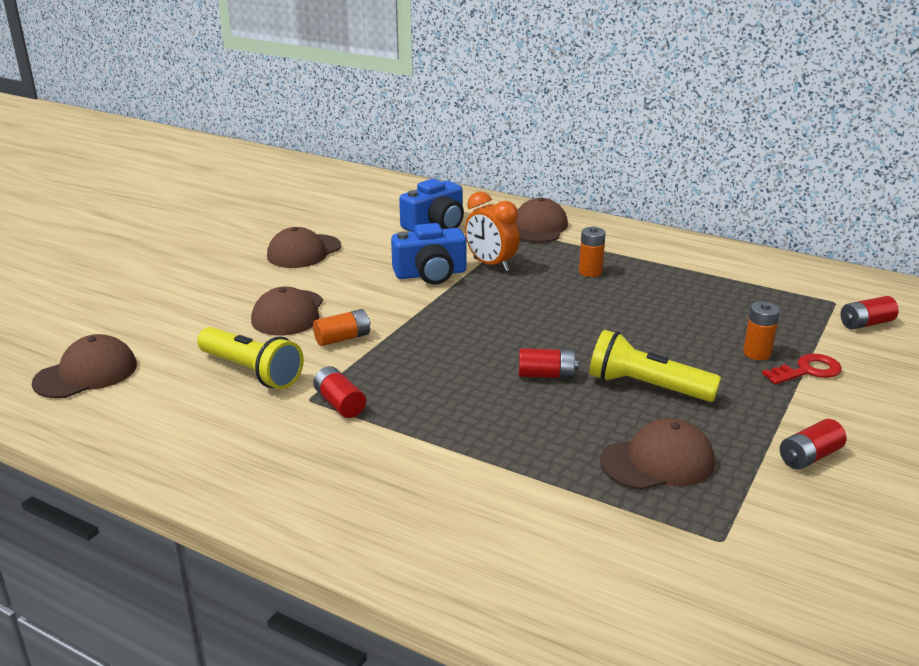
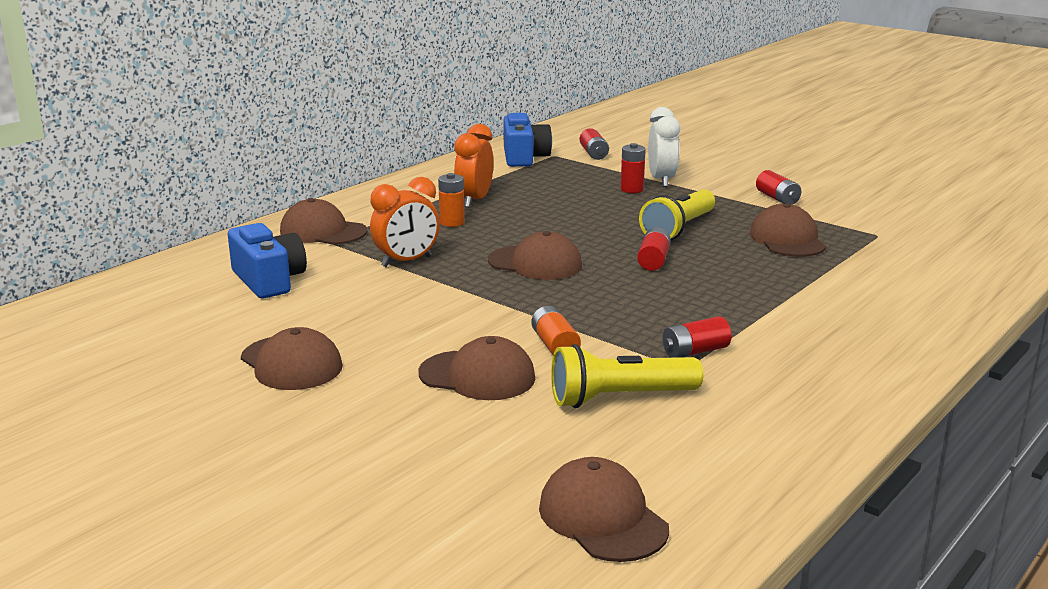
camera: 80 degrees left, 5 degrees down
(252, 371) = (620, 398): yellow flashlight -> yellow flashlight turned 150 degrees counterclockwise
(430, 274) = (412, 292): blue camera -> blue camera (524, 157)
(511, 317) = (535, 263): none -> brown cap
(655, 275) = (474, 200): none -> orange clock
(757, 353) = (632, 189): orange battery -> red battery
(807, 371) = (661, 180): red key -> white clock

